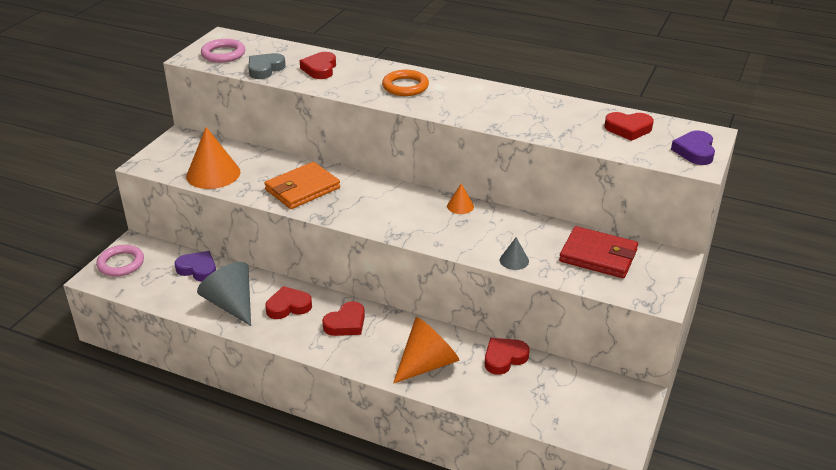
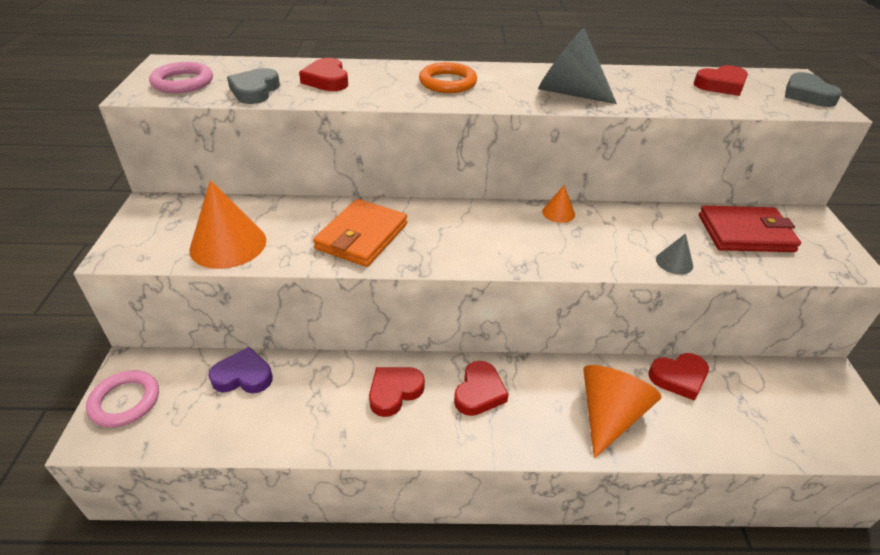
camera: 25 degrees left, 5 degrees up
(231, 304) = (319, 413): grey cone -> grey cone (569, 92)
(504, 358) = (679, 378): red heart -> red heart turned 135 degrees counterclockwise
(695, 151) = (807, 95): purple heart -> grey heart

